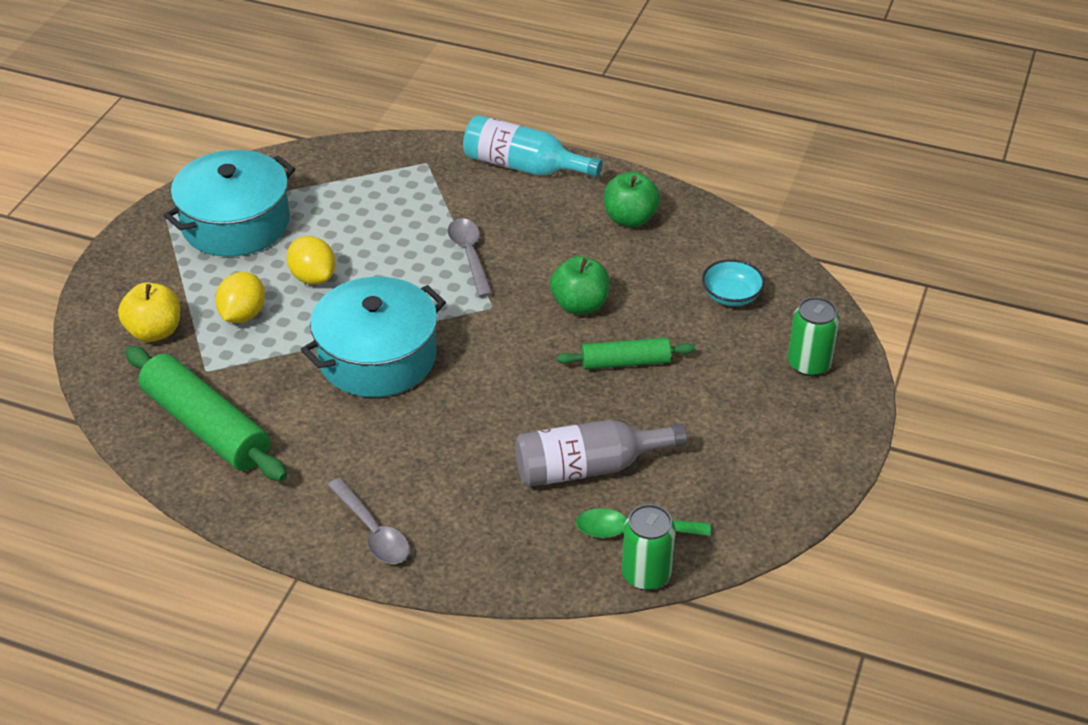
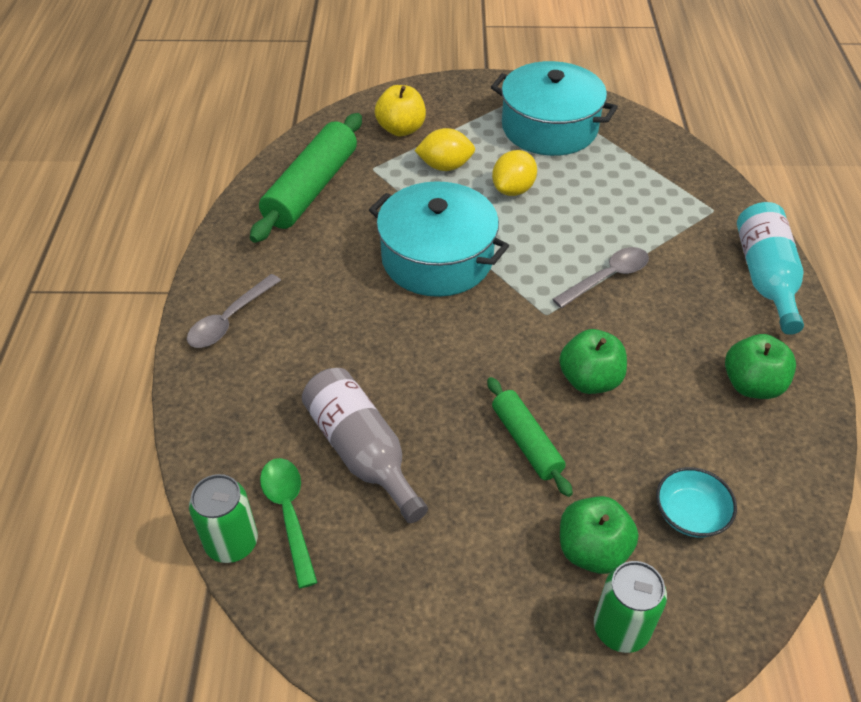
camera: 70 degrees right, 5 degrees up
(741, 357) = (592, 550): none -> green apple

